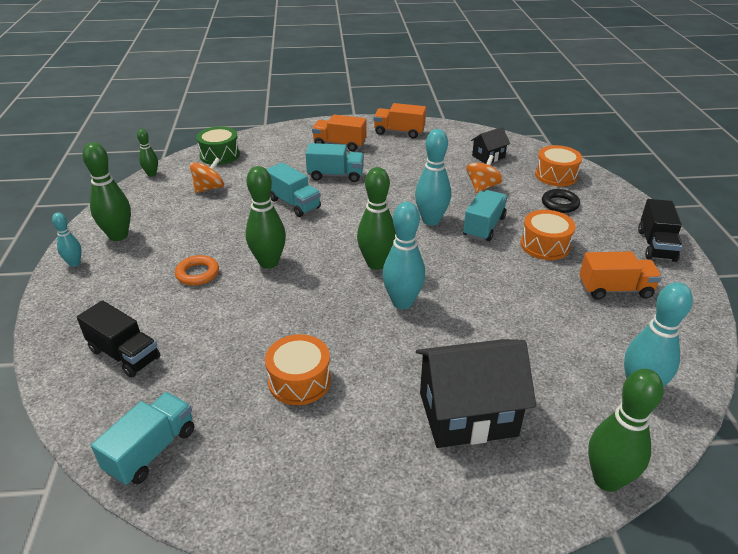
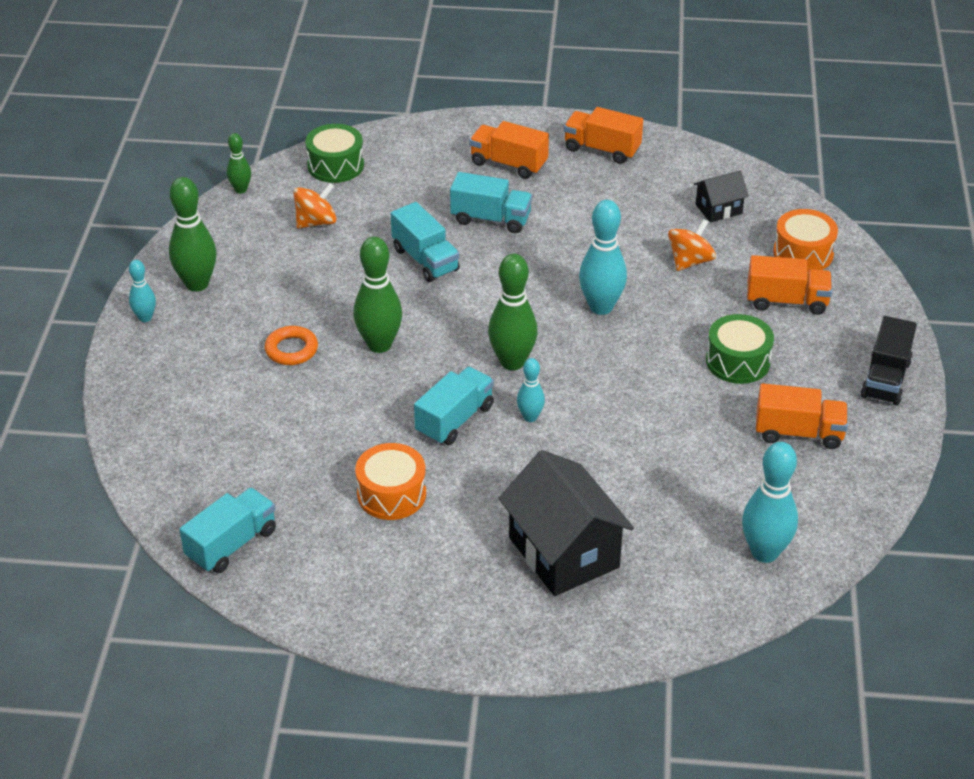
camera: 10 degrees right, 5 degrees up
(124, 354) = (204, 440): black truck -> none
(402, 302) = (530, 417): turquoise bowling pin -> turquoise bowling pin, size x0.55
(467, 414) = (563, 552): black house -> black house turned 60 degrees clockwise
(484, 227) = (668, 325): turquoise truck -> turquoise truck (454, 420)
(545, 245) = (737, 361): orange drum -> green drum
(560, 204) = (786, 301): black ring -> orange truck
(607, 480) = (683, 633): green bowling pin -> none

